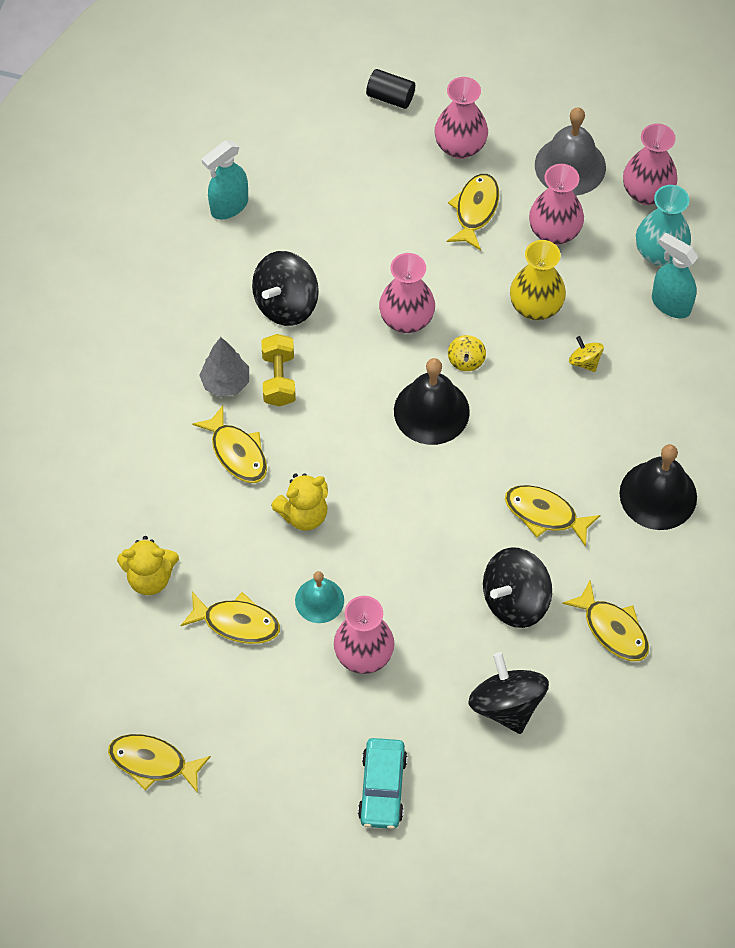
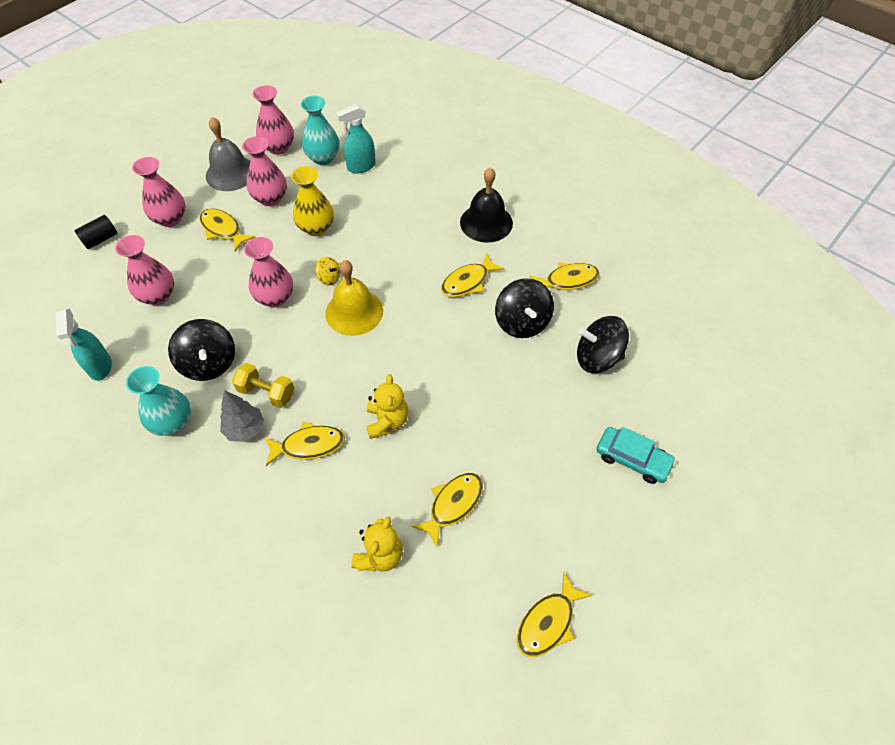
camera: 65 degrees left, 5 degrees down
(200, 312) = (173, 423): none -> turquoise vase
(319, 600) = (463, 439): turquoise bell -> none
(364, 655) = (521, 428): pink vase -> pink vase (158, 296)
(431, 411) = (354, 312): black bell -> yellow bell
(585, 361) = (372, 220): yellow spinning top -> none

